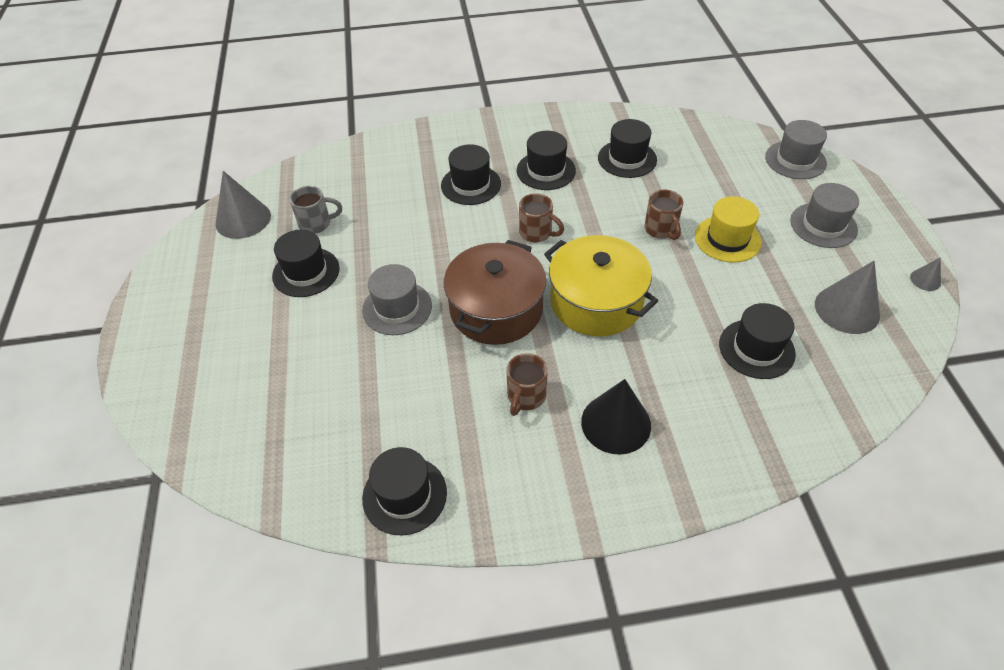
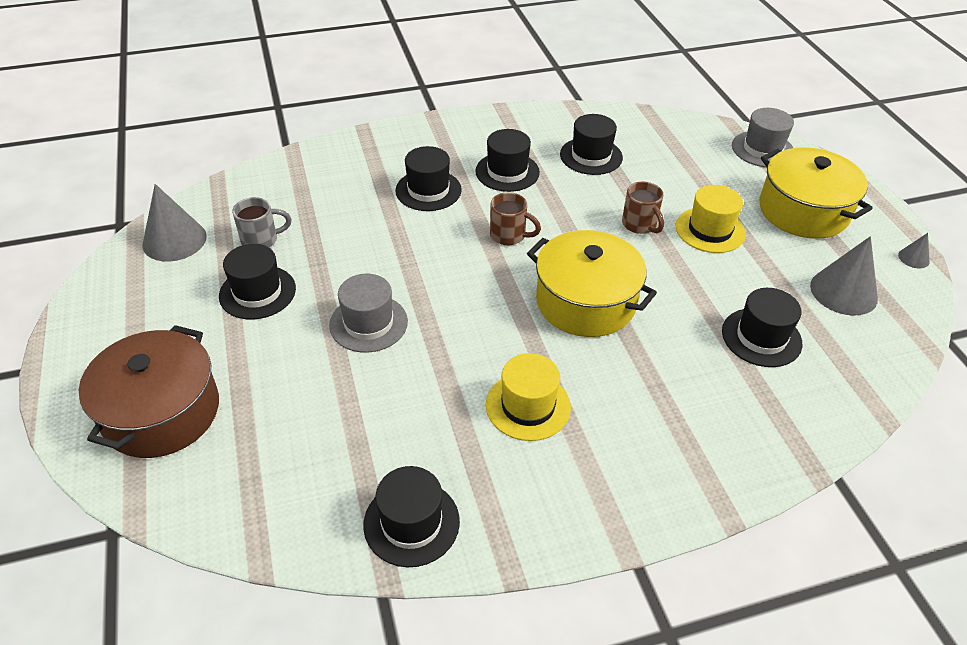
camera: 10 degrees left, 5 degrees down
(496, 309) = (479, 317): brown pot -> brown pot (161, 412)
(525, 397) = (528, 406): brown mug -> yellow hat
(616, 423) = (630, 425): black cone -> none
(823, 225) = (803, 211): grey hat -> yellow pot

